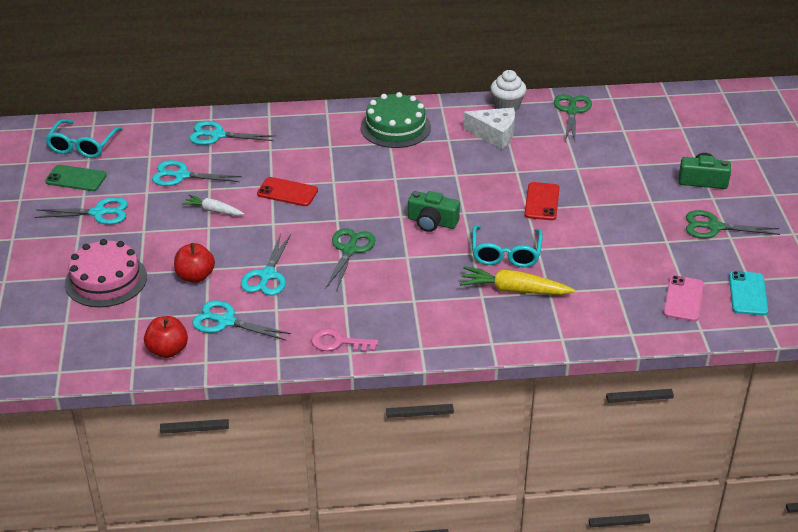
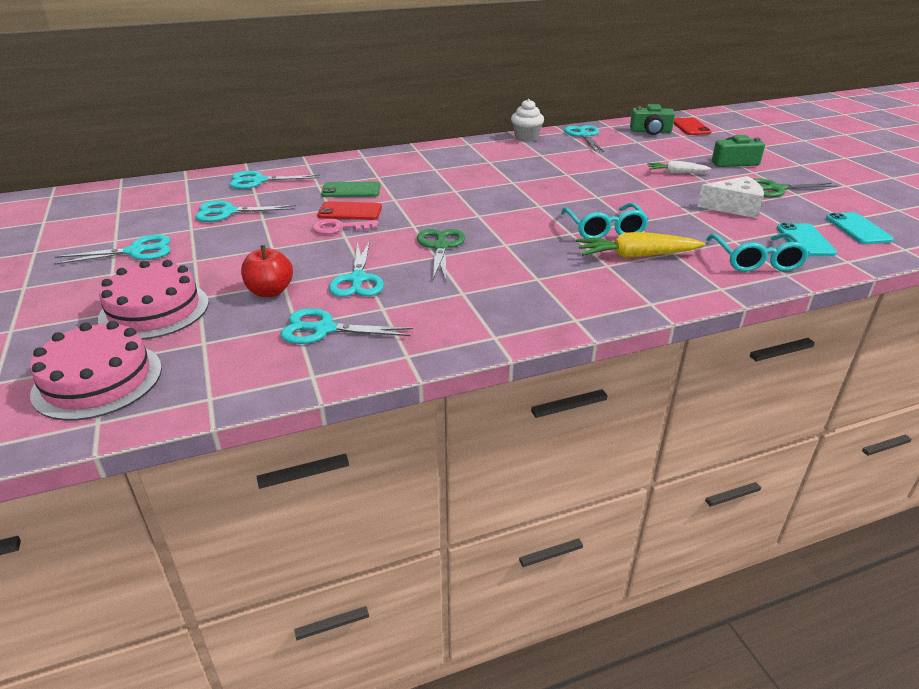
camera: 15 degrees left, 5 degrees down
(61, 338) = (98, 380): none -> pink cake
(76, 178) = (104, 227): green phone -> green phone (351, 190)
(82, 146) = (109, 203): turquoise glasses -> turquoise glasses (756, 261)
(167, 350) = (255, 371): red apple -> none
(213, 210) = (273, 234): white carrot -> white carrot (676, 173)
(338, 342) = (475, 329): pink key -> pink key (340, 228)
(395, 127) = (434, 159): green cake -> none
(432, 222) = (513, 216): green camera -> green camera (650, 131)
(494, 134) = (528, 154): white cheese -> white cheese (734, 207)
(542, 202) = (607, 190): red phone -> red phone (690, 127)
(572, 111) = (584, 135): green scissors -> turquoise scissors
(683, 299) = (805, 240): pink phone -> turquoise phone

